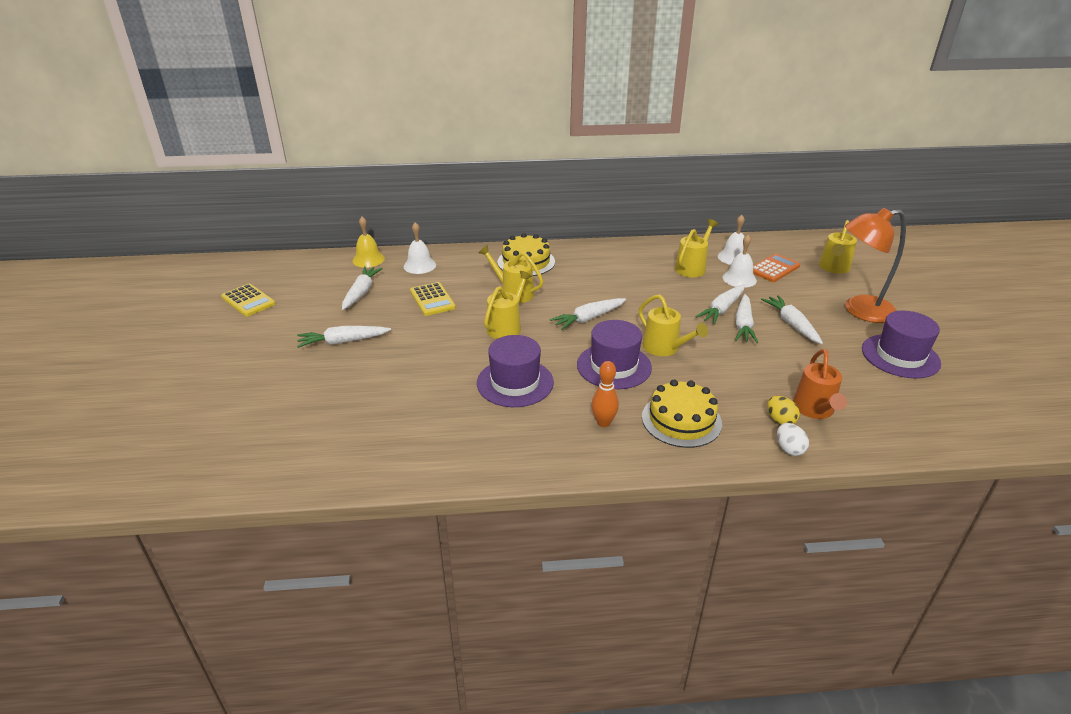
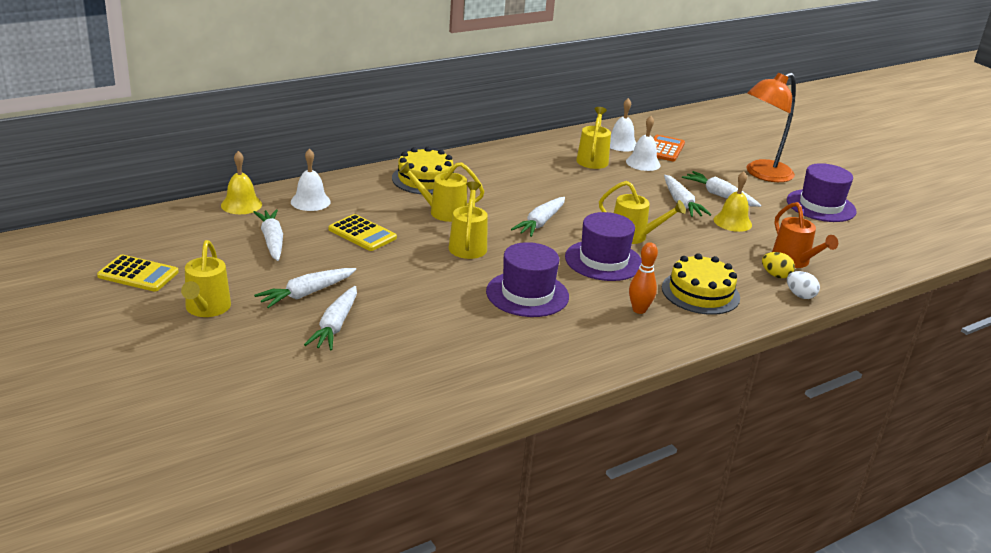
camera: 30 degrees left, 5 degrees down
(722, 309) = (652, 193): white carrot -> white carrot (335, 326)
(781, 354) = (732, 222): none -> yellow bell
(833, 268) = (713, 141): yellow watering can -> yellow watering can (206, 309)

